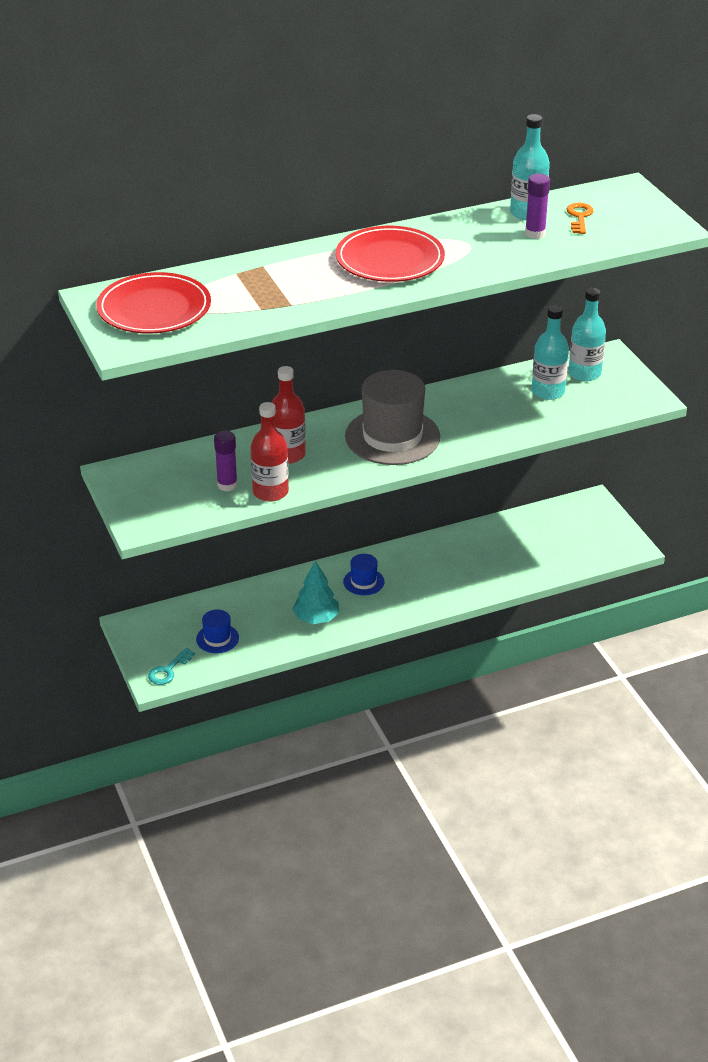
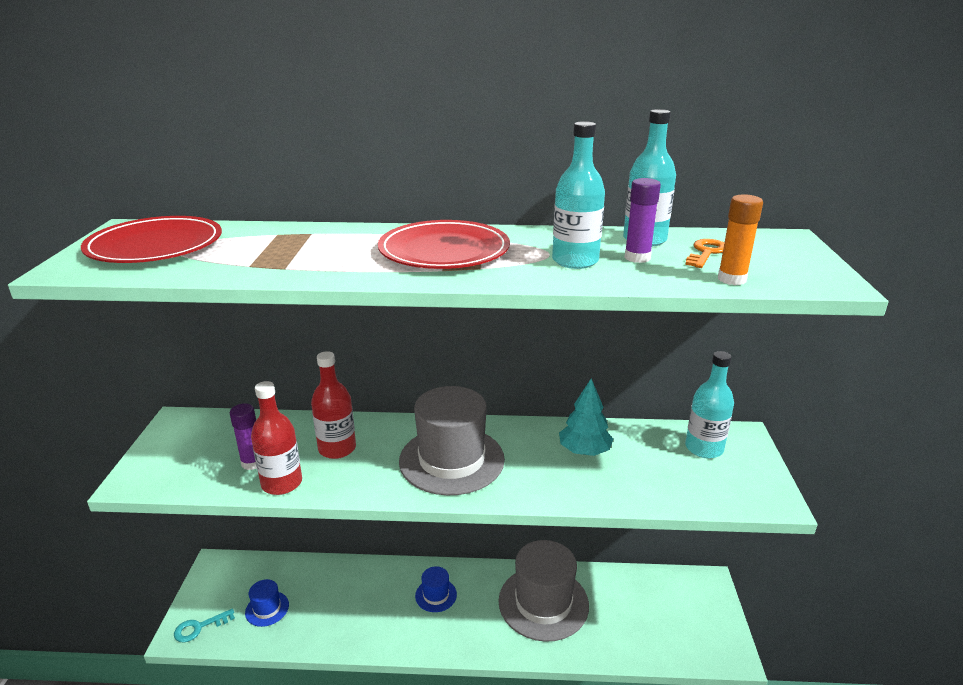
camera: 25 degrees right, 10 degrees down
(316, 618) = (366, 620): turquoise tree -> turquoise tree (584, 451)
(462, 558) = (543, 603): none -> grey hat
(548, 391) = (651, 457): turquoise bottle -> turquoise bottle (575, 261)
(610, 240) = (731, 279): none -> orange glue stick

